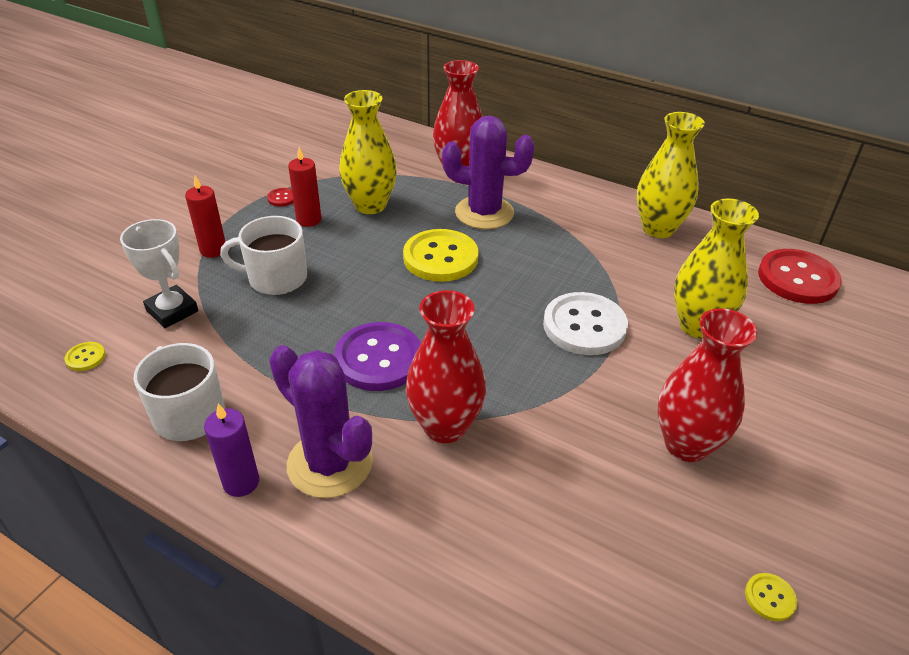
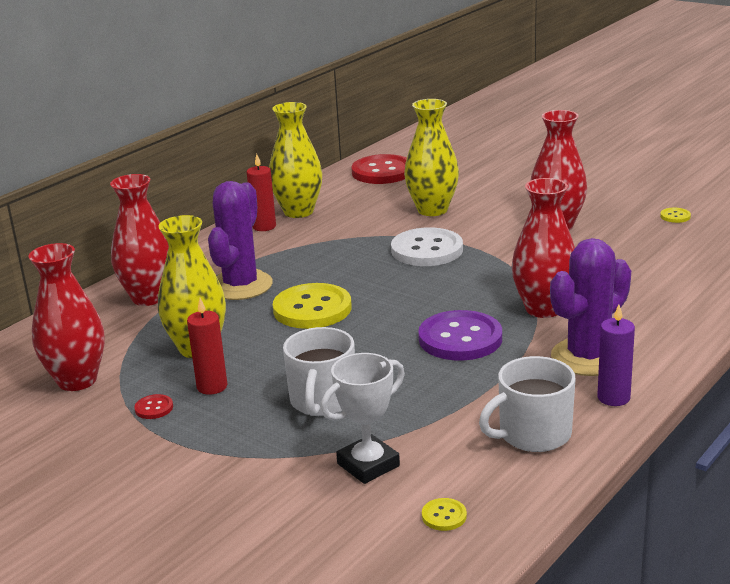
camera: 80 degrees left, 15 degrees down
(213, 250) = (253, 449): red candle -> red candle (264, 226)
(327, 161) = (77, 380): none -> red vase

